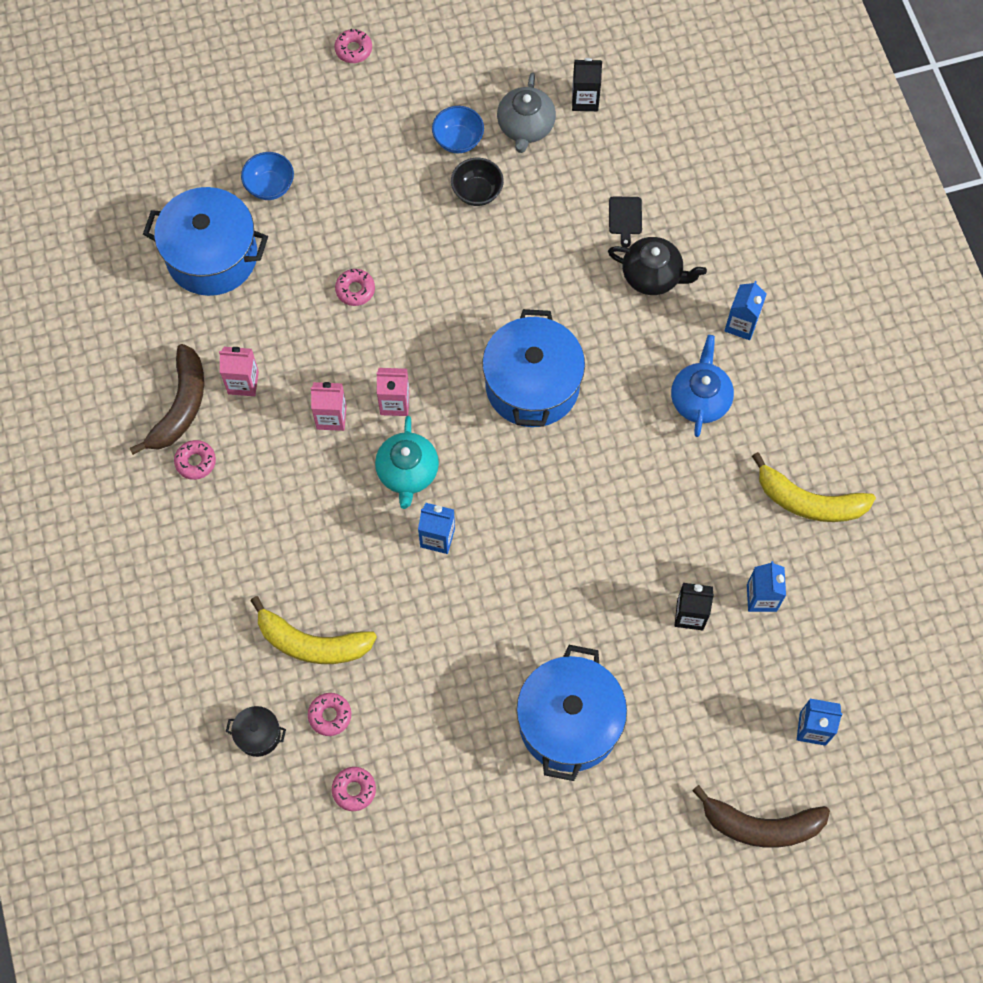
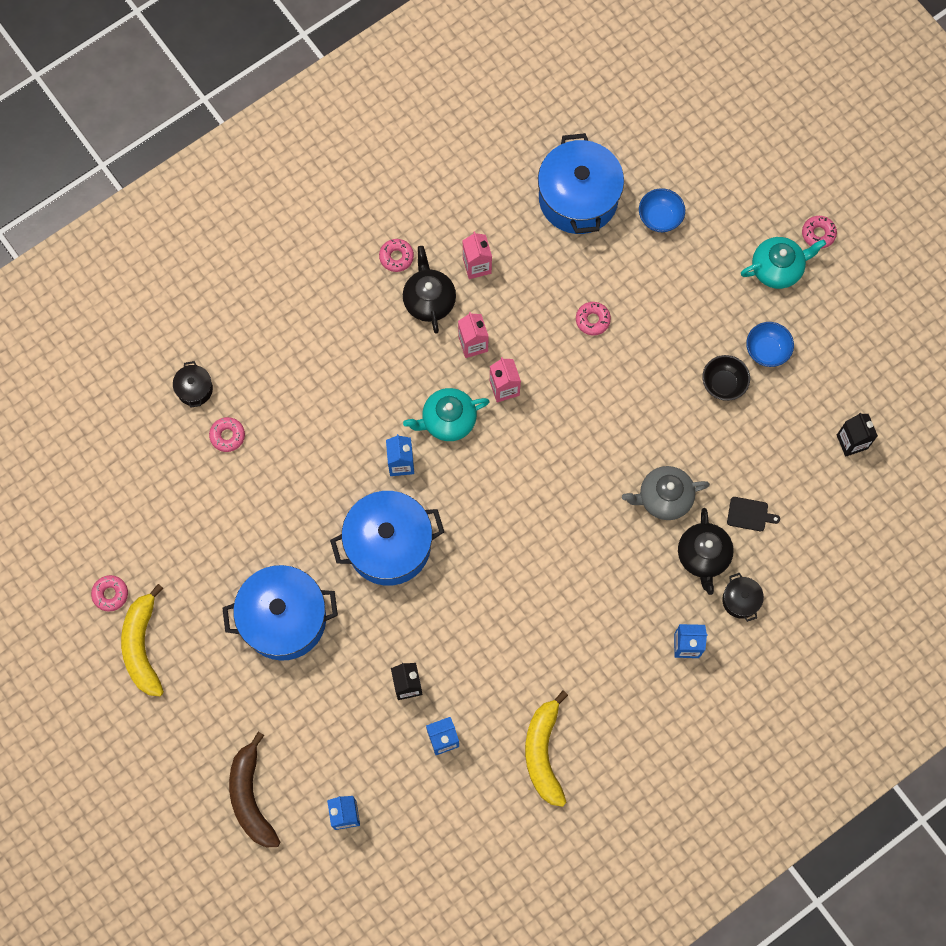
camera: 70 degrees right, 5 degrees up
(180, 406) = (439, 227): brown banana -> none
(261, 445) = (429, 300): none -> black teapot
(312, 643) = (280, 401): yellow banana -> yellow banana (142, 646)
(354, 790) = (176, 475): pink donut -> pink donut (110, 594)
(374, 99) = (777, 268): none -> turquoise teapot
(525, 127) = (803, 401): grey teapot -> grey teapot (664, 498)
(532, 385) = (562, 491): blue pot -> blue pot (389, 545)
(625, 218) = (749, 514): black cutting board -> black cutting board turned 150 degrees counterclockwise
(700, 399) = (602, 632): blue teapot -> none
(711, 258) = (740, 600): none -> black pot

